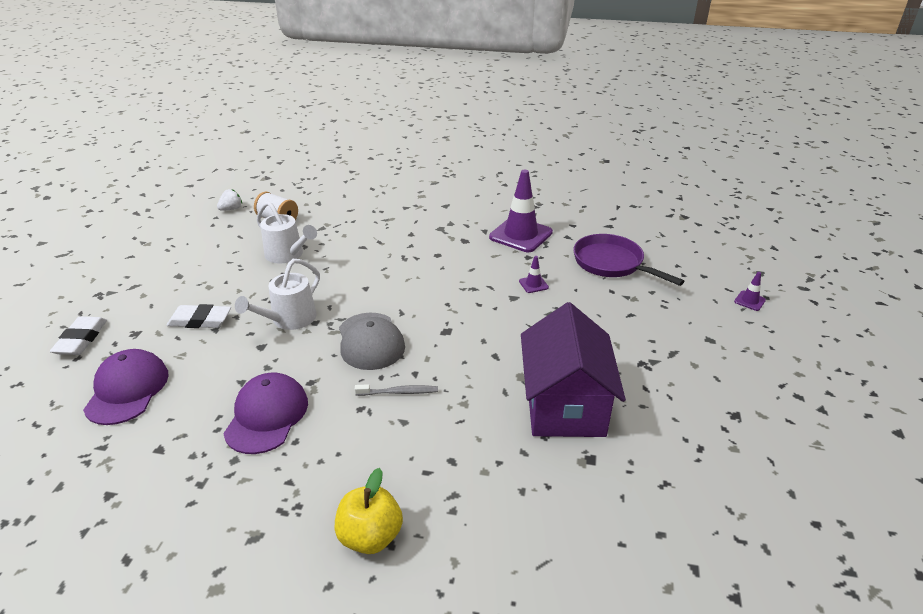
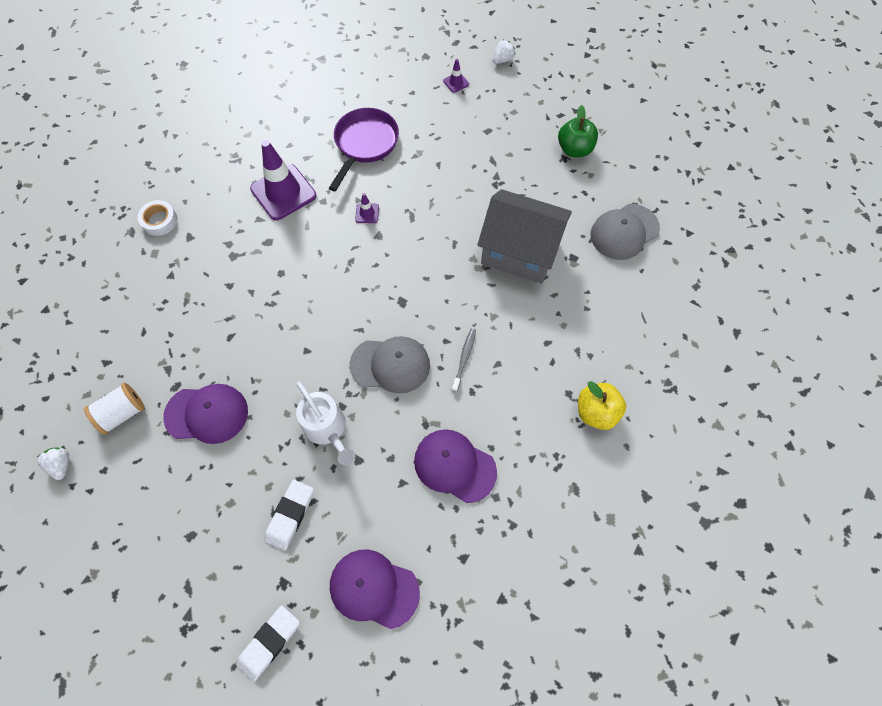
camera: 70 degrees left, 30 degrees up
(81, 339) = (269, 642): white eraser -> white eraser turned 75 degrees counterclockwise
(287, 255) = (207, 414): white watering can -> purple cap
(452, 190) = (159, 220): none -> white tape
(564, 405) = (519, 252): purple house -> grey house
(611, 263) = (365, 144): purple pan -> purple pan turned 135 degrees clockwise
(671, 507) = (624, 232): none -> grey cap
(759, 422) = (574, 149): none -> green apple
(822, 327) = (502, 60): none -> white strawberry

